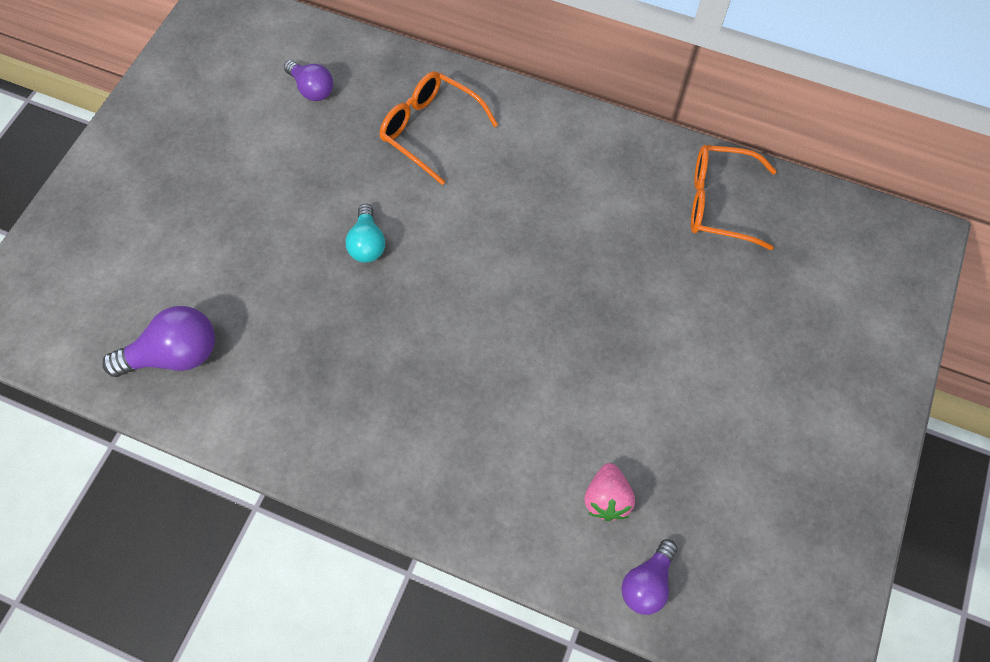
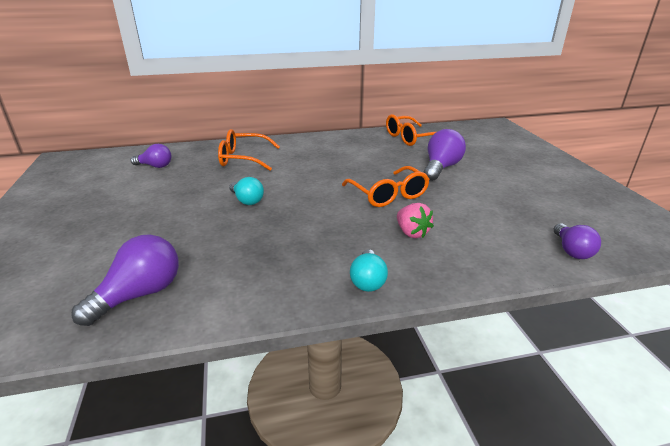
camera: 35 degrees left, 35 degrees down
(383, 474) = (368, 281): none -> turquoise light bulb
(543, 336) = (388, 195): none -> orange glasses
(606, 498) = (503, 231): pink strawberry -> pink strawberry (412, 233)
(677, 315) = (441, 168): none -> purple light bulb

